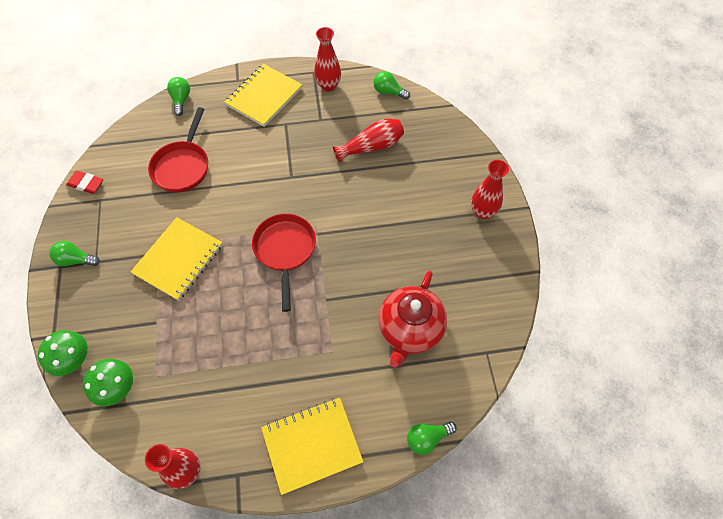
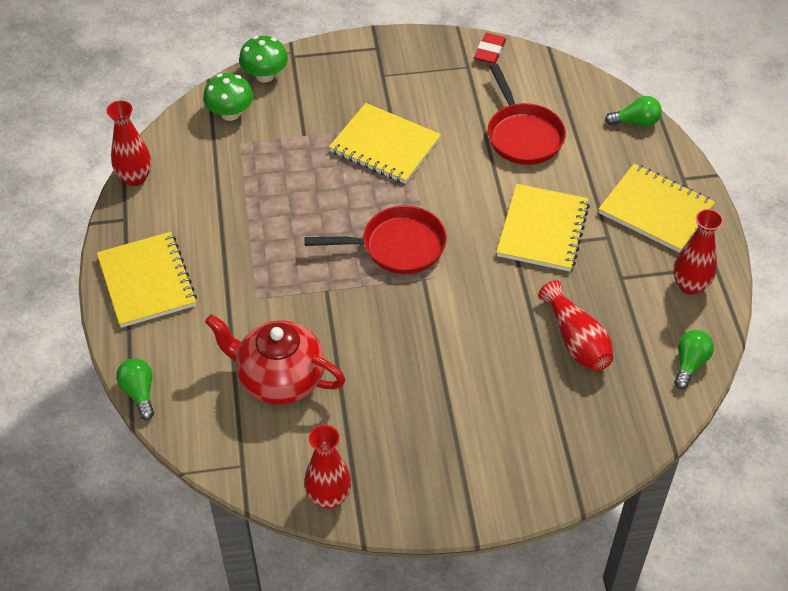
camera: 90 degrees right, 10 degrees down
(75, 260) = (385, 59): green light bulb -> none
(182, 166) = (523, 135): red pan -> red pan turned 120 degrees counterclockwise
(276, 159) = (543, 230): none -> yellow notebook
(482, 212) = (465, 479): red vase -> red vase (329, 497)

